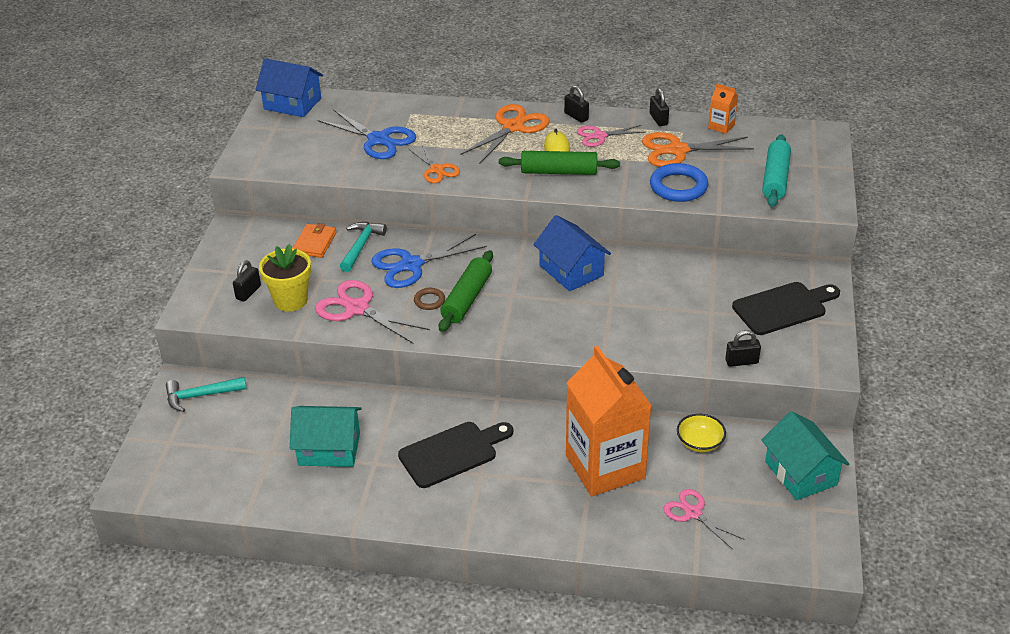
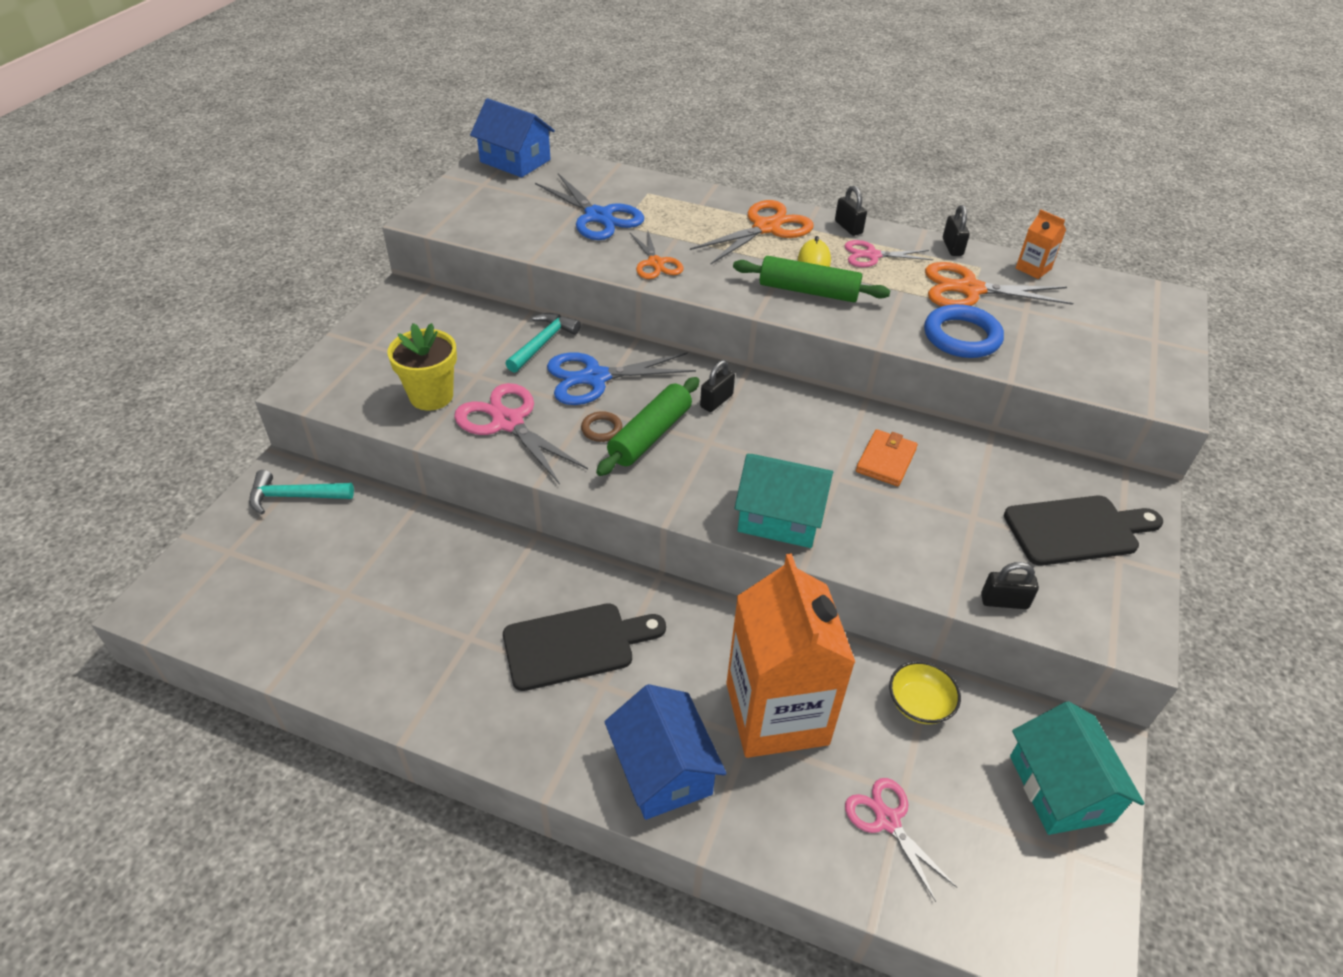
camera: 10 degrees right, 5 degrees up
(248, 292) = (385, 376): black padlock -> black padlock (716, 401)
(314, 243) = (489, 329): orange wallet -> orange wallet (885, 460)
(329, 449) = (419, 604): turquoise house -> turquoise house (780, 517)
(571, 270) = (796, 422): blue house -> blue house (663, 769)
(775, 178) = (1097, 348): turquoise rolling pin -> none

